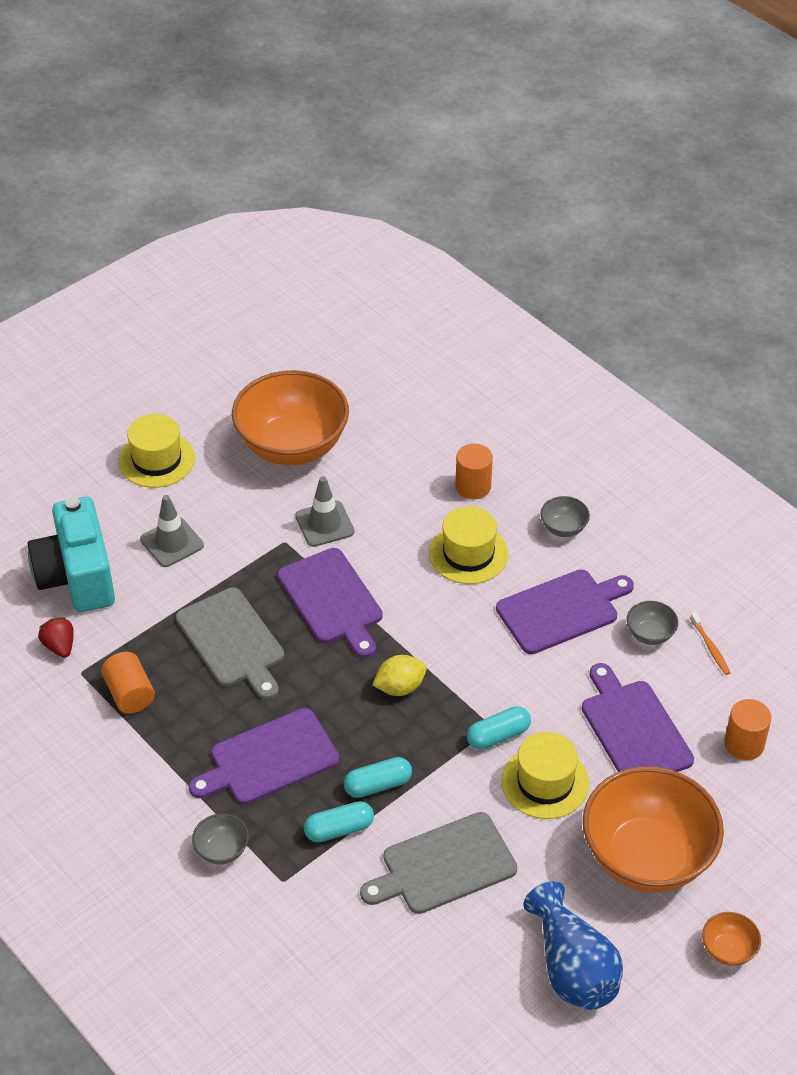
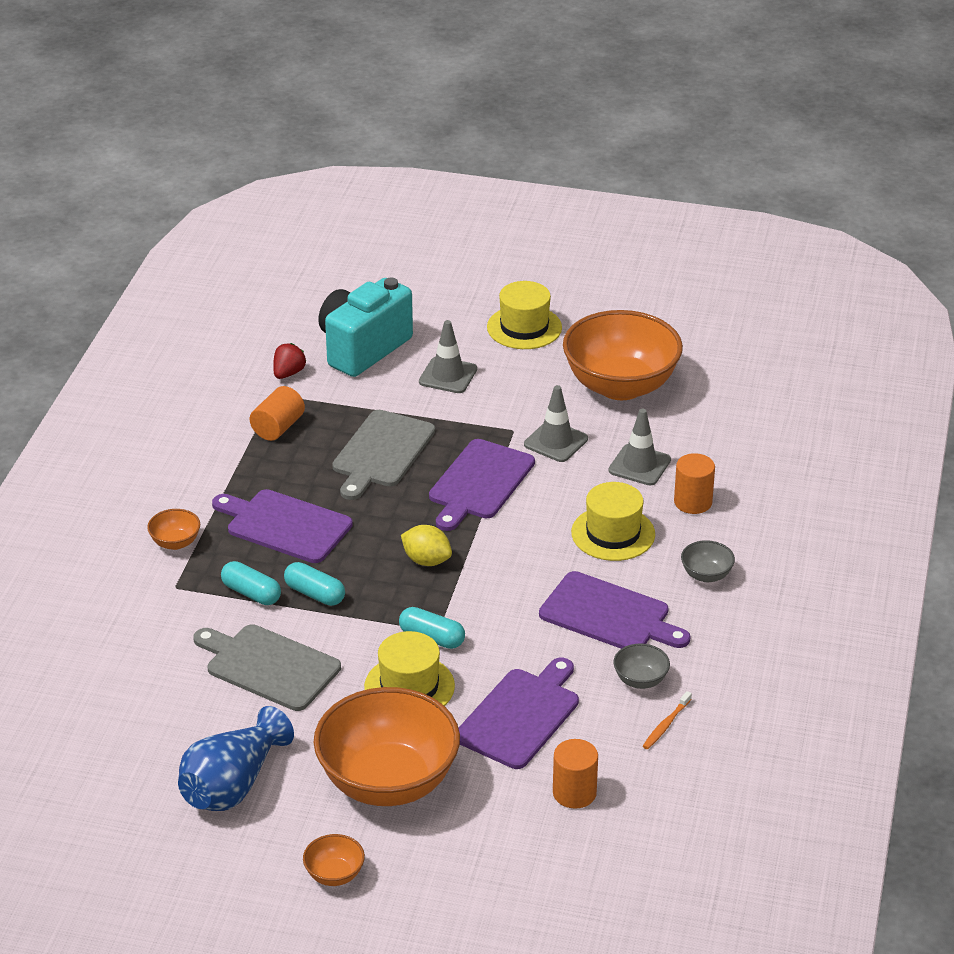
camera: 55 degrees right, 10 degrees down
(222, 850) = (175, 542): grey bowl -> orange bowl
(401, 491) = (639, 465): none -> grey traffic cone

